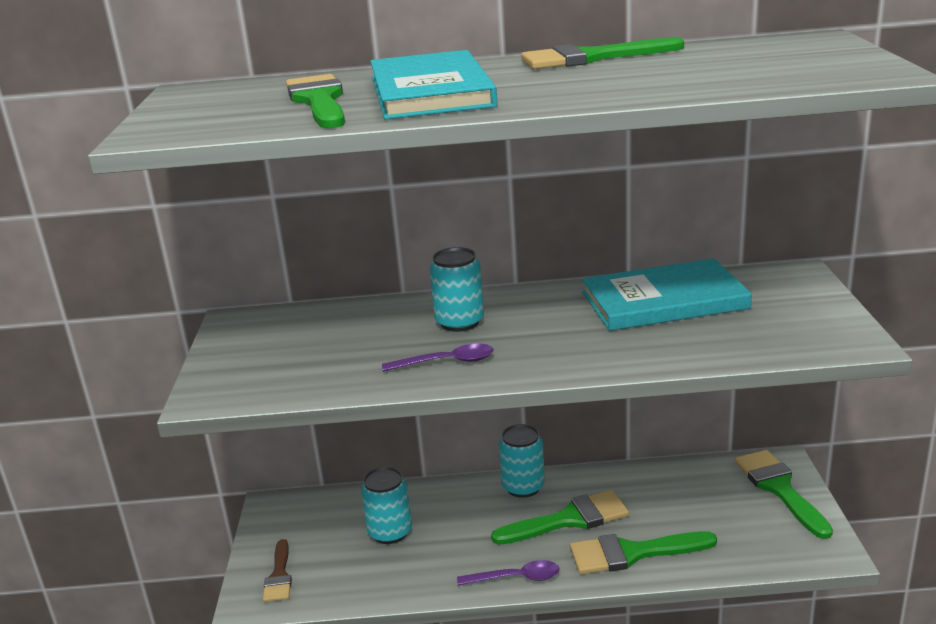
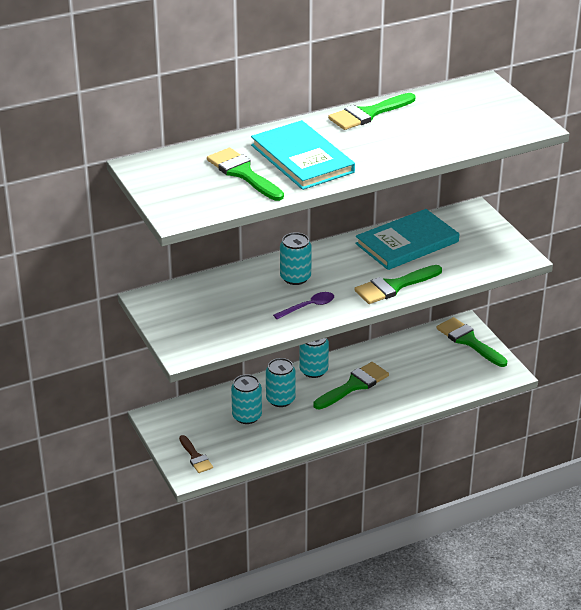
camera: 25 degrees left, 10 degrees up
(452, 518) = (280, 399): none -> turquoise can
(516, 578) = (342, 426): purple spoon -> none
(632, 553) = (401, 397): green brush -> green brush (394, 286)

